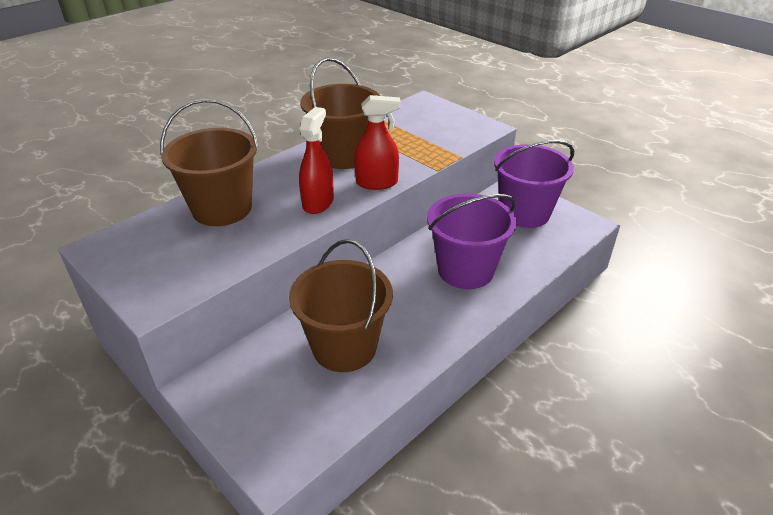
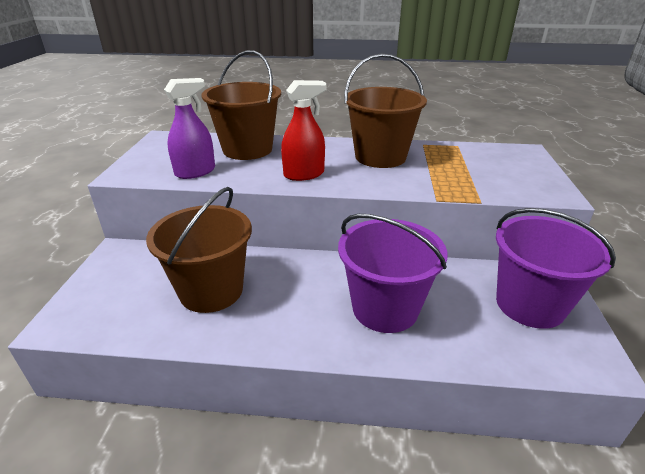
camera: 50 degrees right, 5 degrees down
(222, 256) = (195, 172): none -> purple spray bottle
(377, 183) = (368, 183): red spray bottle -> none

